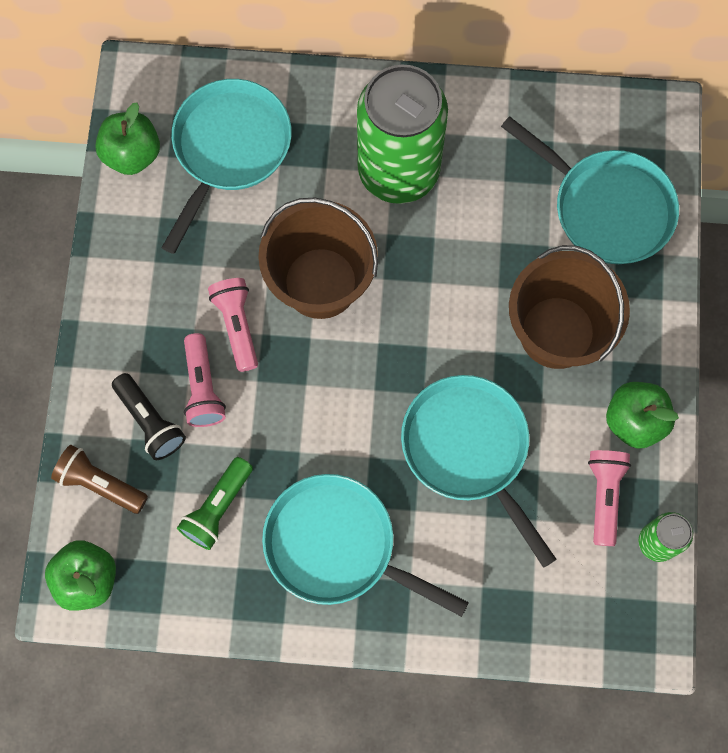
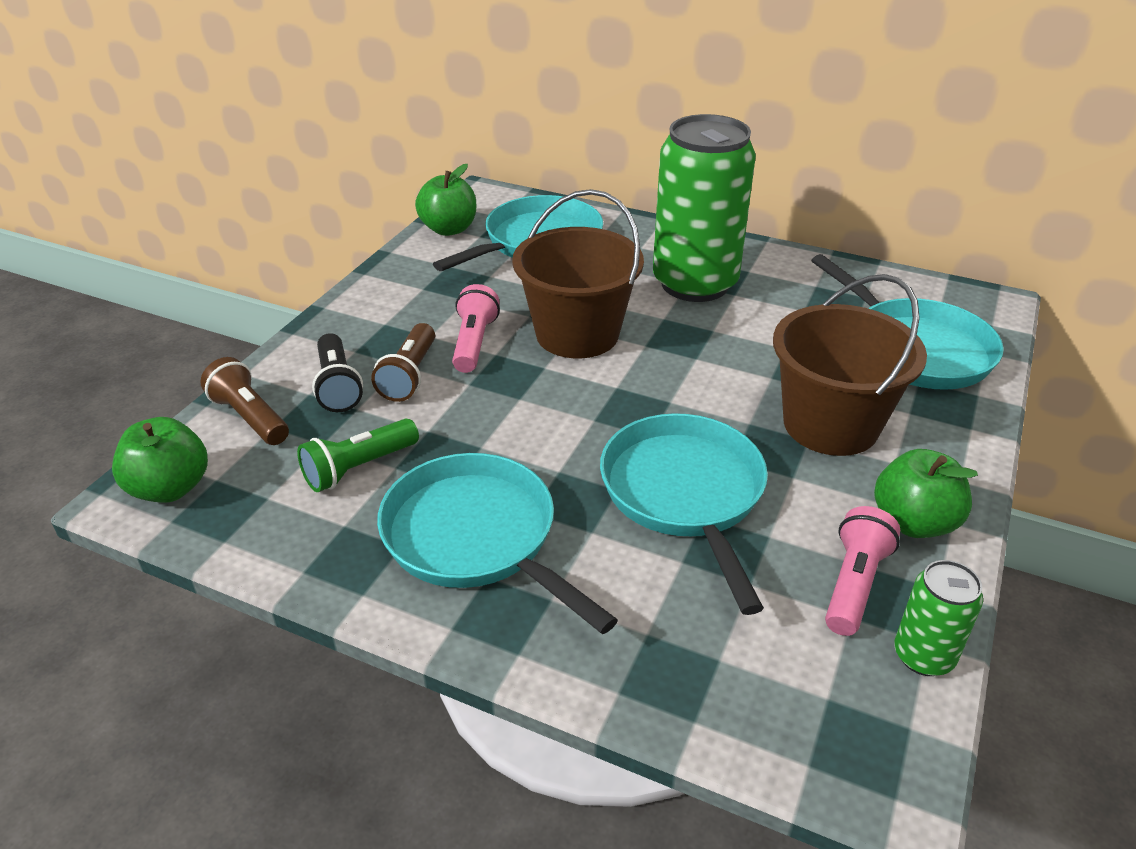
camera: 20 degrees right, 35 degrees down
(203, 387) = (409, 375): pink flashlight -> brown flashlight

